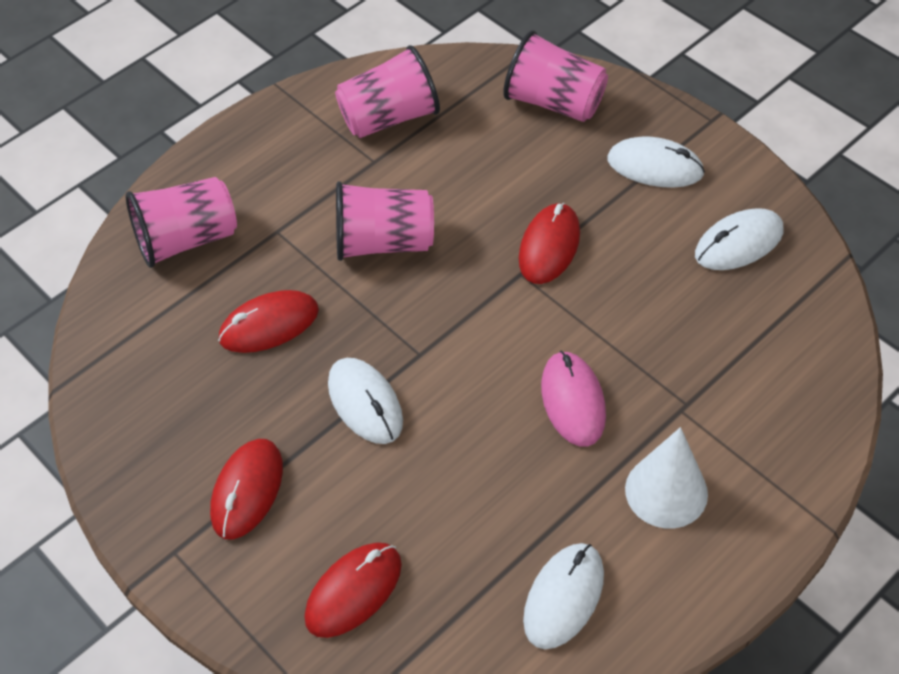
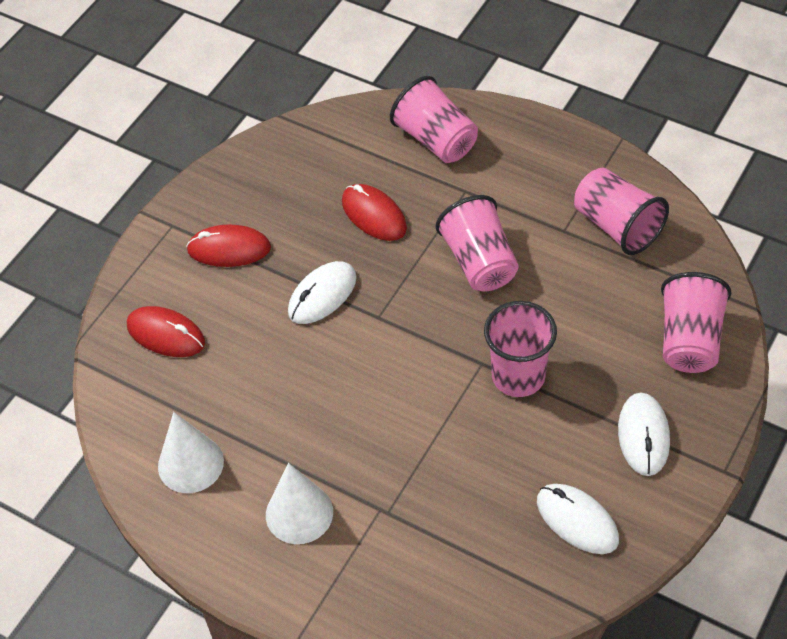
camera: 75 degrees right, 0 degrees up
(549, 246) = (518, 376): red mouse -> pink cup
(563, 597) = (190, 463): white mouse -> white cone
(573, 401) = (365, 430): pink mouse -> none

